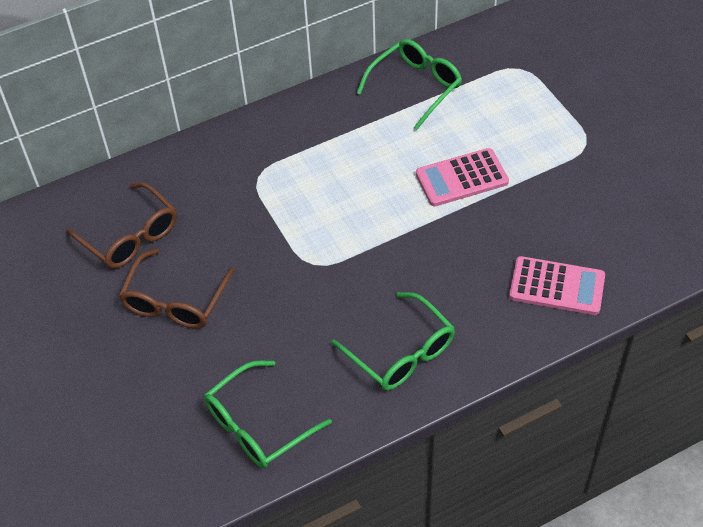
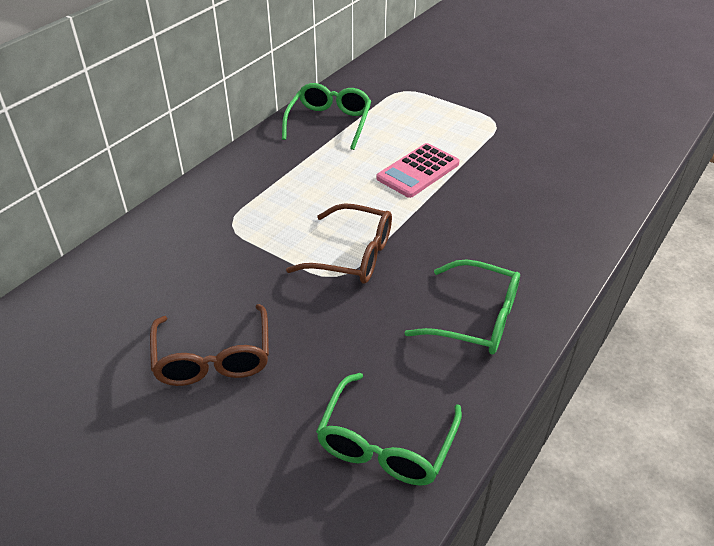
camera: 30 degrees left, 10 degrees down
(130, 236) = (125, 316): brown glasses -> brown glasses (353, 255)
(557, 286) = (561, 221): pink calculator -> none

